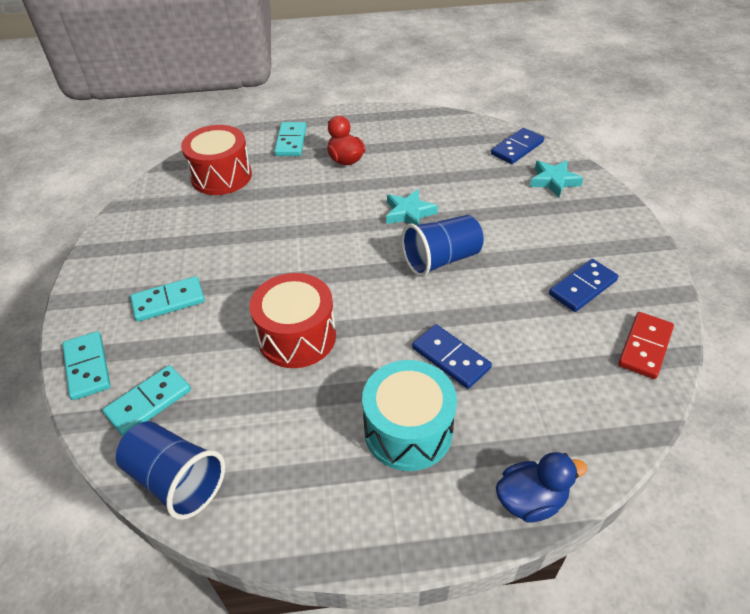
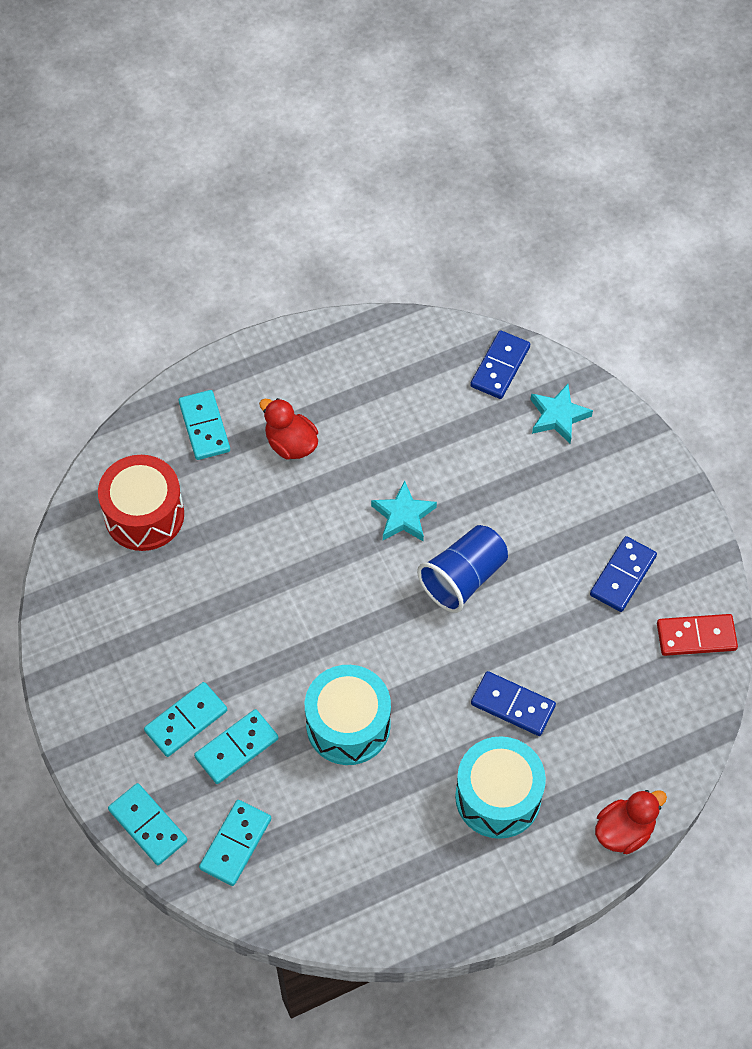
camera: 20 degrees left, 15 degrees up
(176, 480) = (306, 910): blue cup -> none
(196, 330) = (236, 748): none -> turquoise domino
(297, 337) = (348, 725): red drum -> turquoise drum
(530, 500) = (624, 831): blue duck -> red duck
(644, 347) = (696, 636): red domino -> red domino turned 75 degrees clockwise

